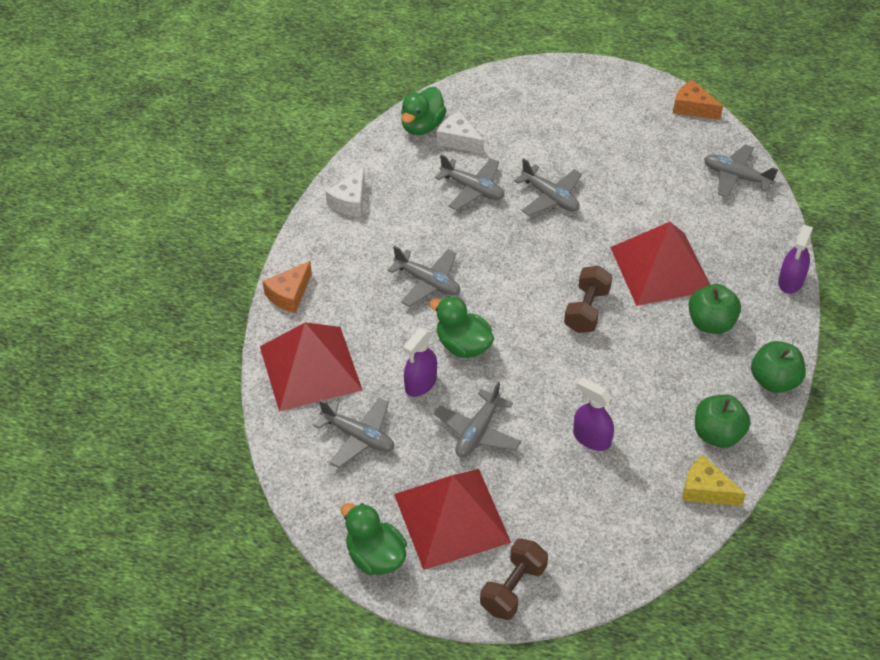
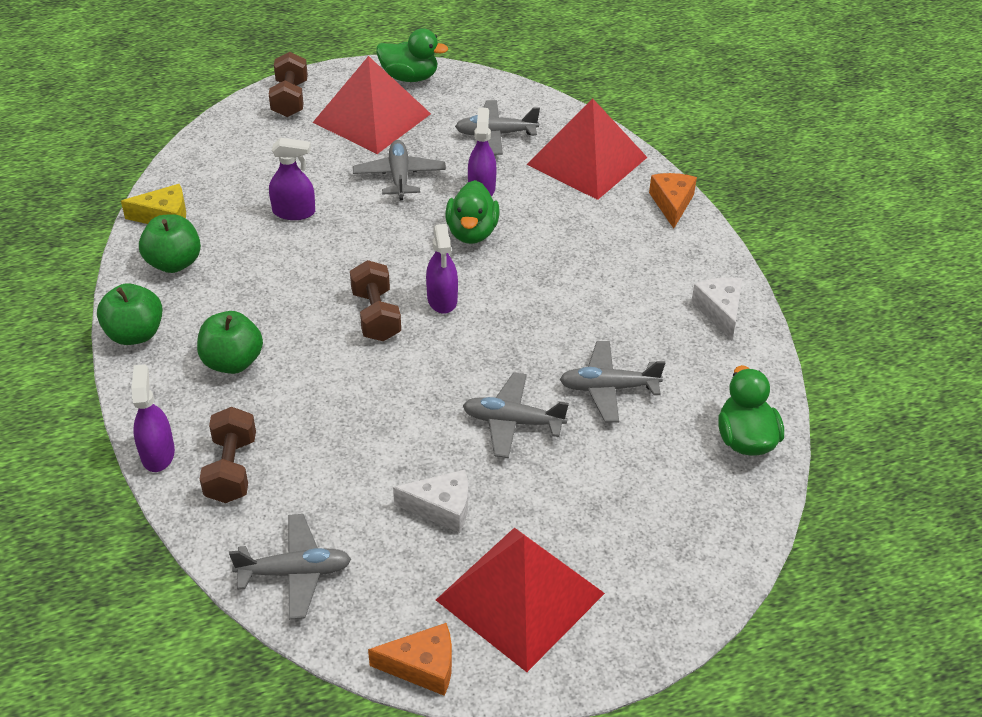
camera: 145 degrees right, 5 degrees down
(428, 282) = (558, 270): grey plane -> none
(458, 140) = (685, 442): white cheese -> white cheese (441, 508)
(463, 345) = (472, 232): green duck -> green duck turned 90 degrees clockwise
(530, 300) = (442, 299): none -> purple spray bottle
(661, 268) = (323, 397): red pyramid -> red pyramid (520, 596)
(746, 249) = (231, 469): none -> brown dumbbell

